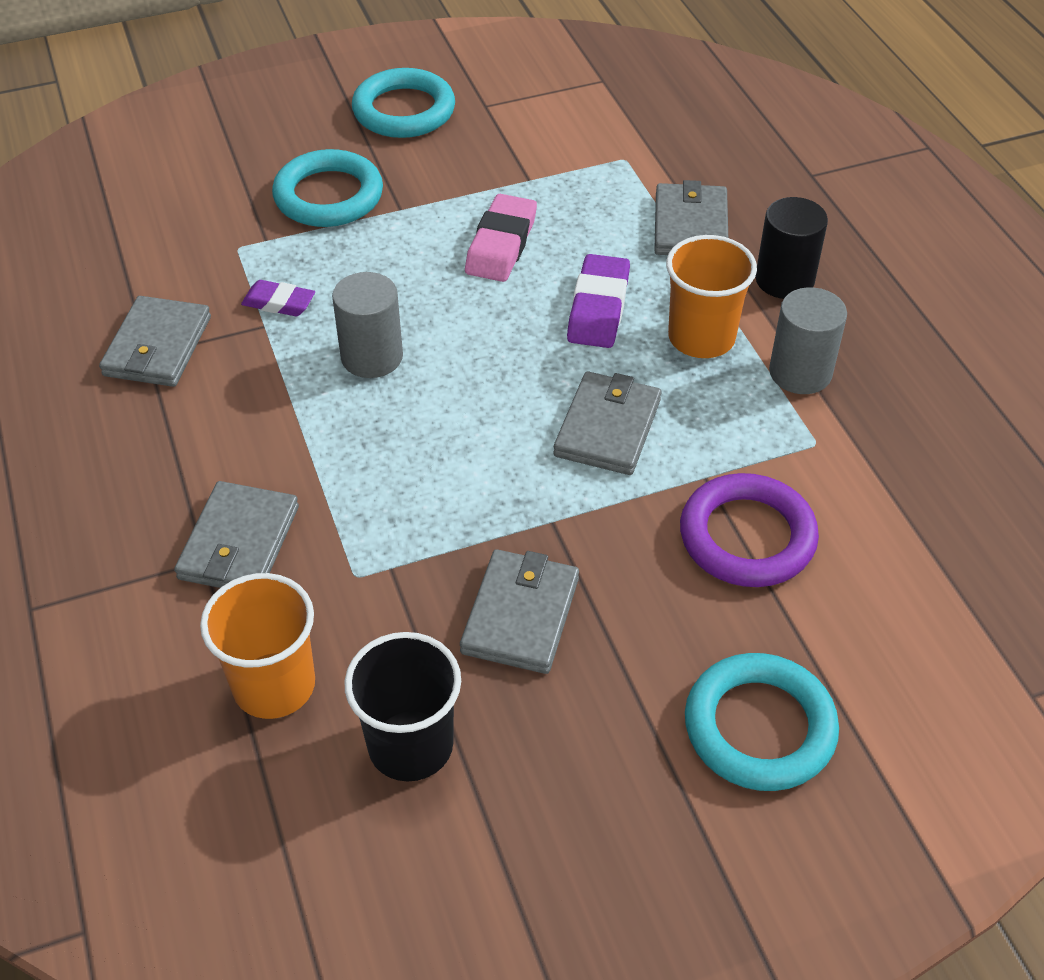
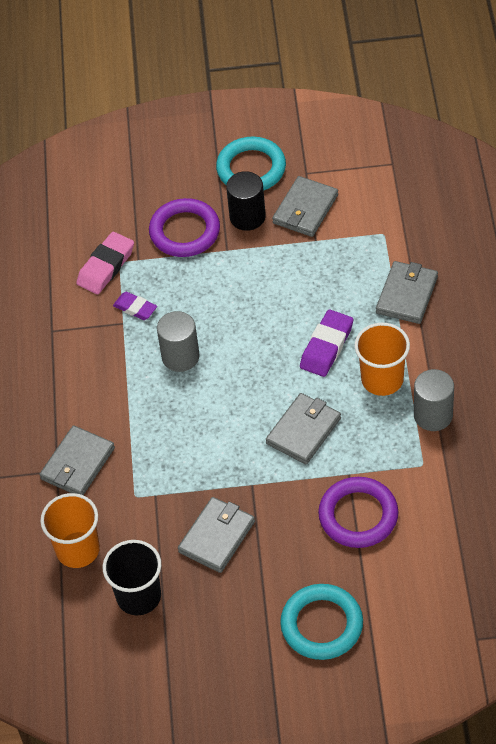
camera: 20 degrees right, 5 degrees up
(157, 346) = (58, 326): grey wallet -> grey wallet (305, 209)
(328, 196) = (185, 231): turquoise ring -> purple ring
(501, 244) = (282, 288): pink eraser -> pink eraser (106, 266)
(784, 280) = (451, 347): black cylinder -> black cylinder (247, 217)

